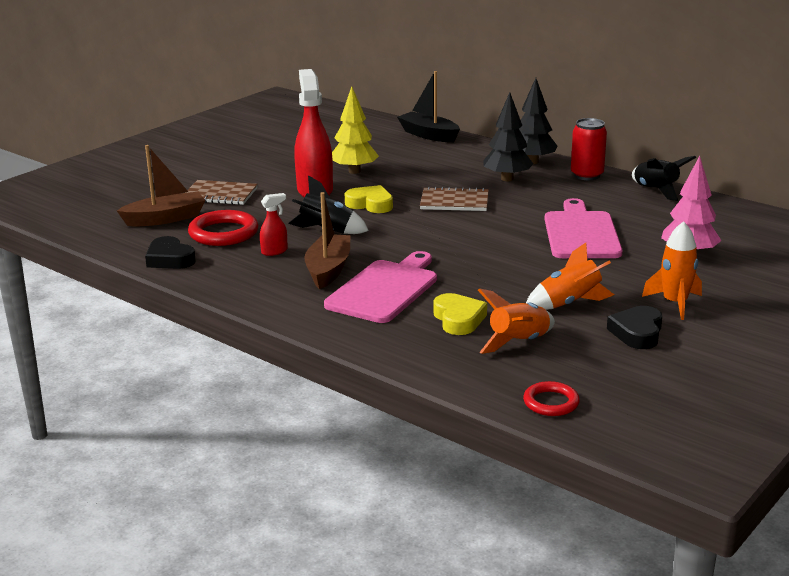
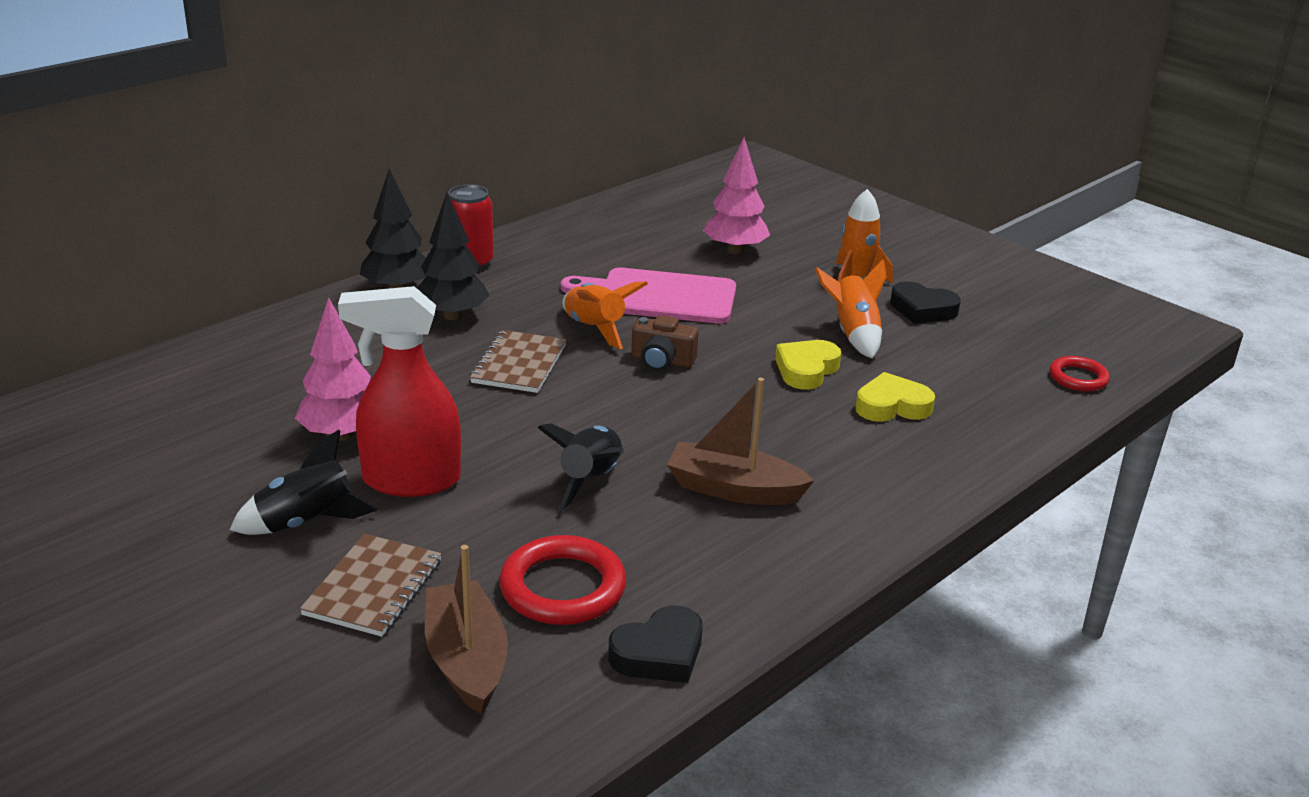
camera: 85 degrees left, 5 degrees up
(274, 251) = (655, 535): red spray bottle -> none
(354, 171) = (342, 435): yellow tree -> pink tree
(370, 204) = (497, 433): yellow heart -> yellow heart (806, 370)
(384, 289) = (804, 449): pink cutting board -> none
(429, 135) = (217, 351): black boat -> none
(483, 240) = (662, 361): none -> brown camera
(519, 342) = (949, 376): orange rocket -> orange rocket (595, 329)
(656, 191) = (546, 233): black rocket -> black rocket (306, 523)

